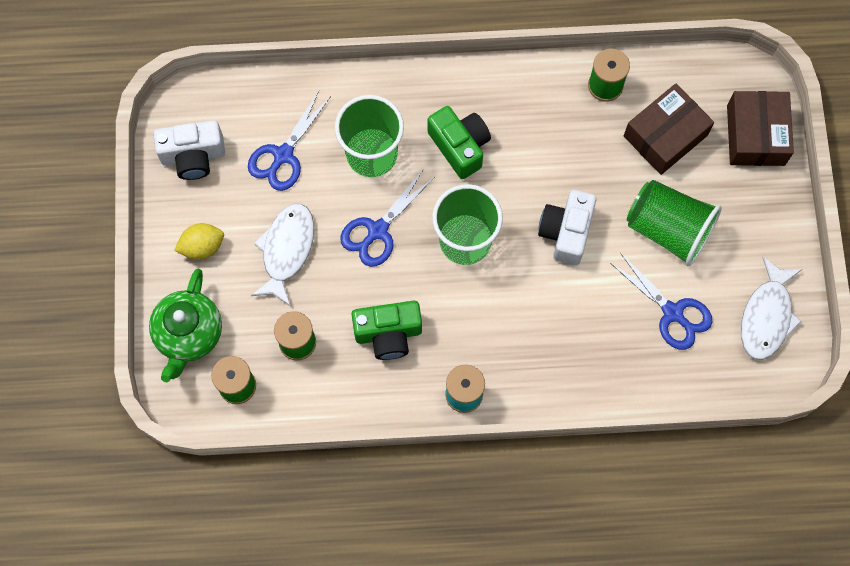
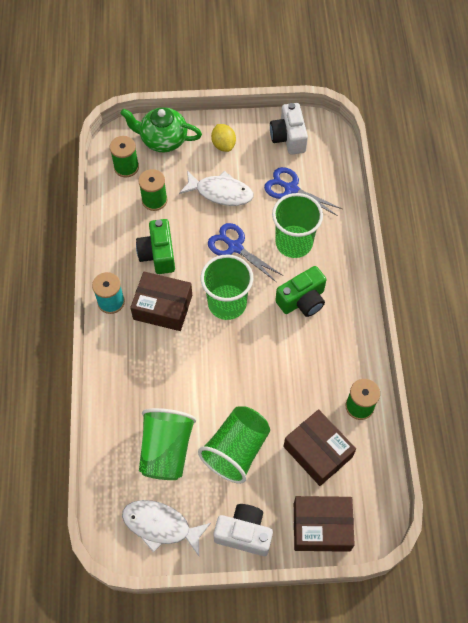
camera: 90 degrees right, 10 degrees down
(471, 324) = (163, 307): none -> brown box
(566, 232) = (234, 373): white camera -> white camera (244, 533)
(672, 313) = (166, 450): blue scissors -> green cup

